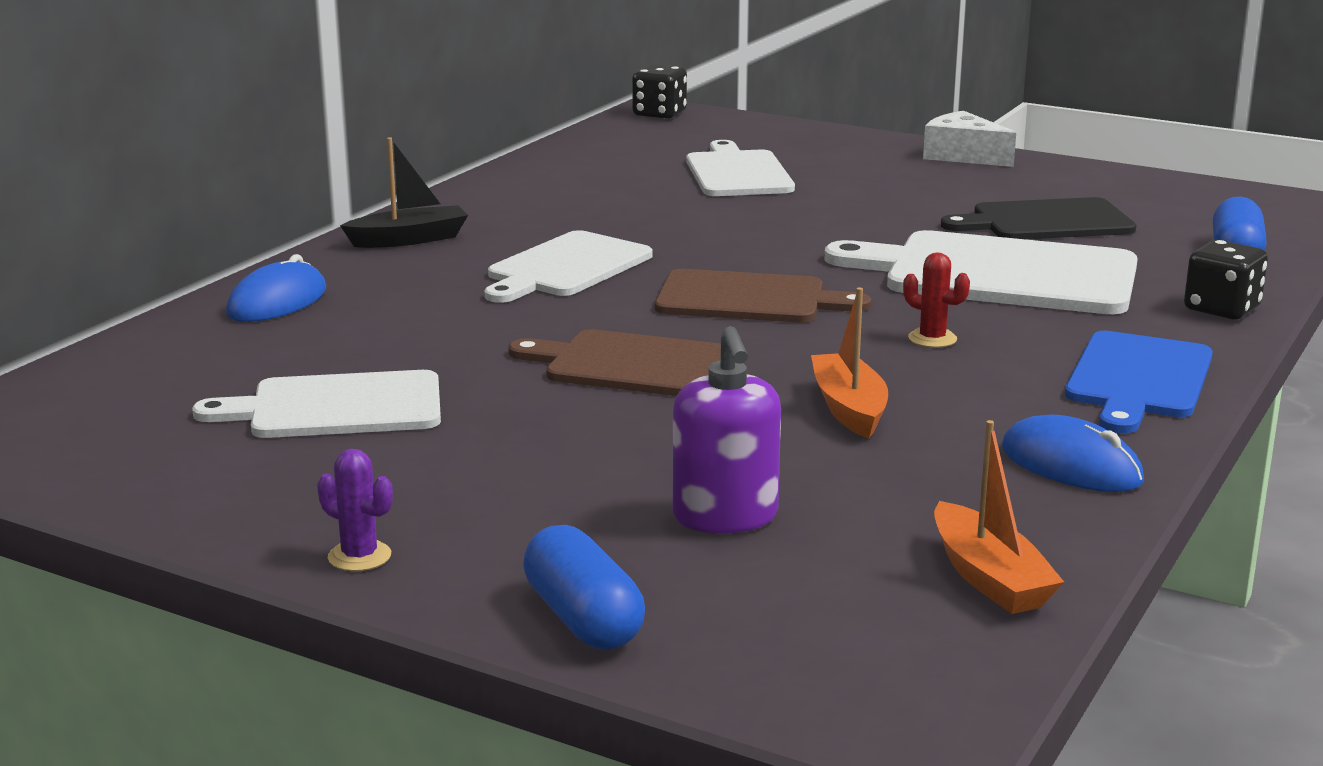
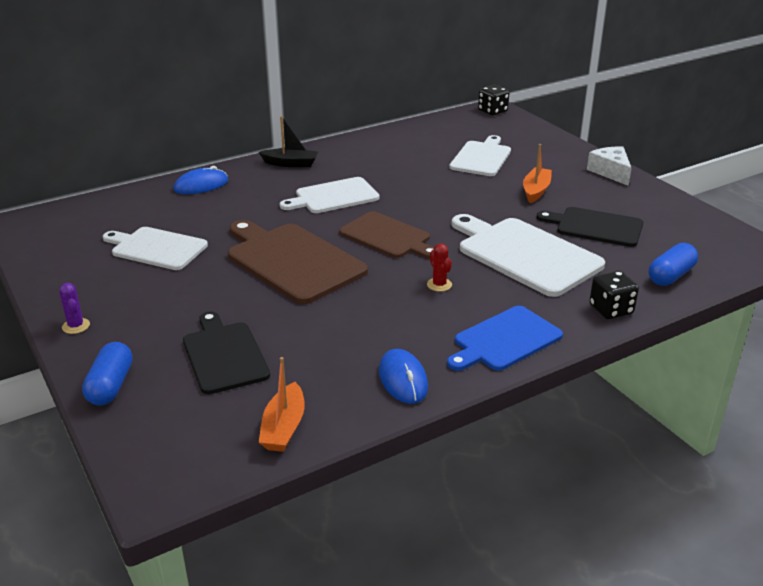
camera: 30 degrees right, 10 degrees up
(634, 365) = (292, 261): brown cutting board -> brown cutting board, size x1.52
(725, 517) = (224, 355): purple soap dispenser -> black cutting board
(849, 409) = (348, 314): orange boat -> orange boat (536, 191)

